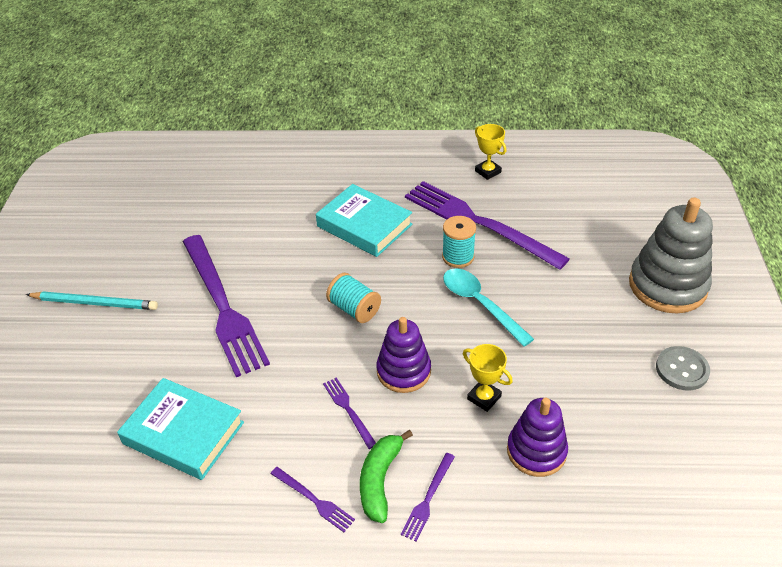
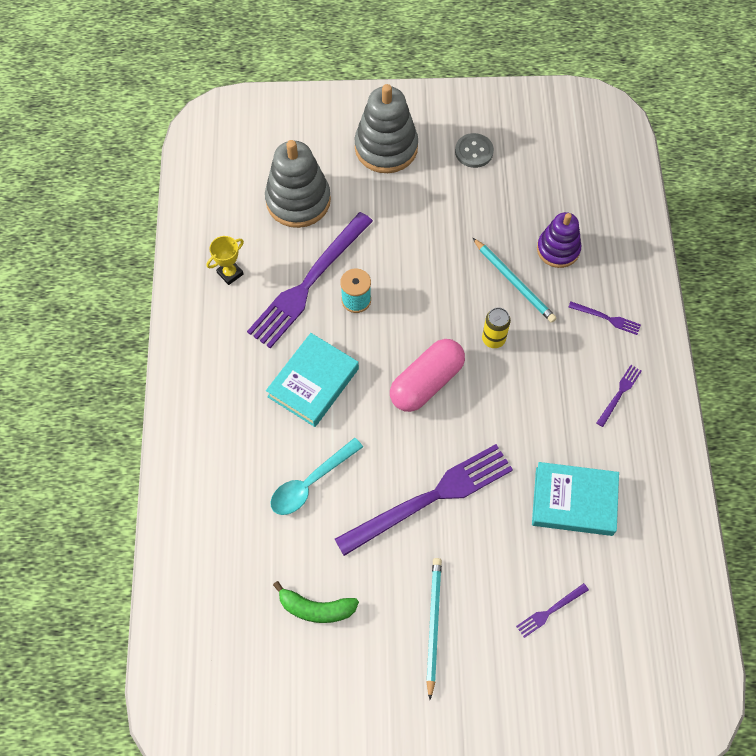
camera: 95 degrees left, 20 degrees up
(183, 433) = (574, 501): turquoise book -> turquoise book turned 75 degrees clockwise
(348, 410) = (536, 377): purple fork -> purple fork (550, 611)
(354, 309) = (426, 382): turquoise spool -> pink capsule
(380, 480) = (596, 350): green banana -> green banana (316, 608)
(403, 371) = (493, 339): purple stacking toy -> yellow can
(480, 304) = (414, 283): turquoise spoon -> turquoise spoon (310, 483)
(484, 397) = (514, 282): yellow trophy -> turquoise pencil
(580, 215) = (298, 200): none -> grey stacking toy

